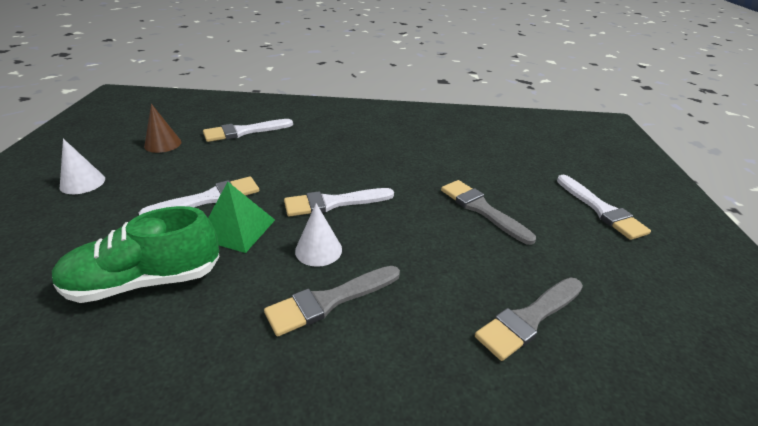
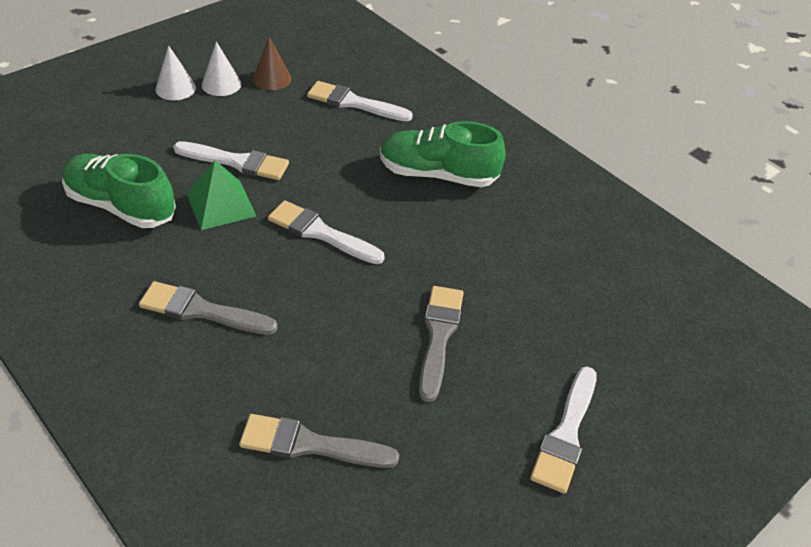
camera: 45 degrees right, 10 degrees up
(318, 250) = (249, 266): white cone -> white cone (221, 84)
(350, 140) = (438, 174): none -> green shoe

